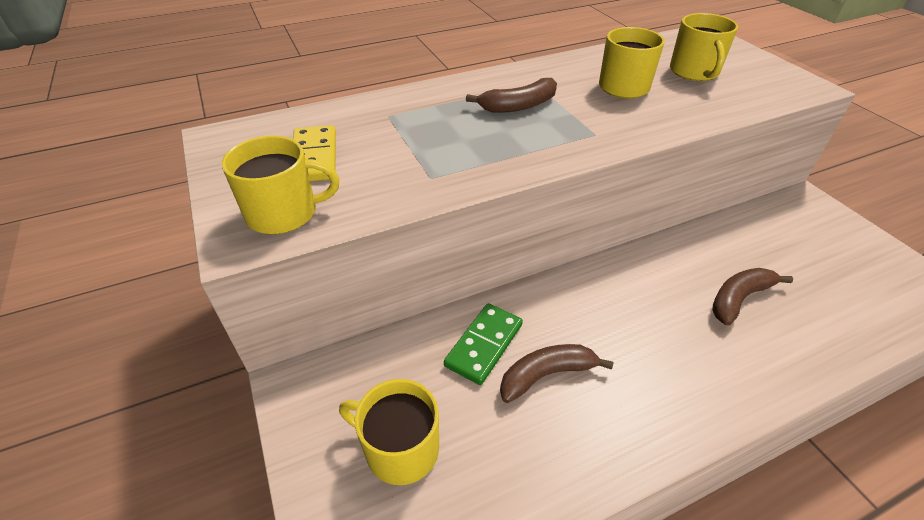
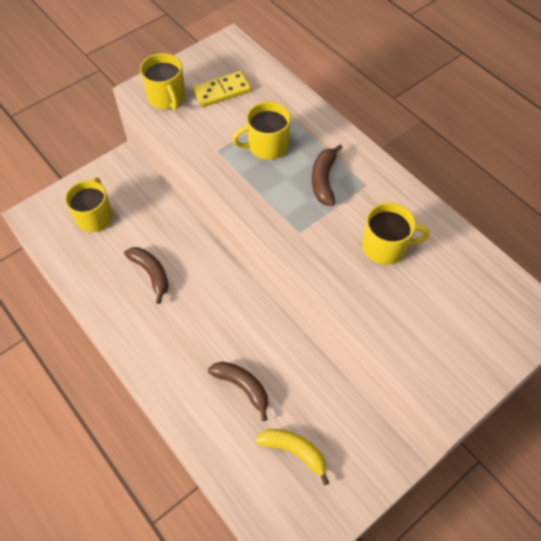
camera: 75 degrees right, 15 degrees up
(484, 345) = (166, 239): green domino -> none
(518, 106) = (324, 180): brown banana -> brown banana turned 45 degrees clockwise
(694, 72) = (440, 302): yellow mug -> yellow mug (267, 145)
(817, 268) = (294, 451): none -> yellow banana

